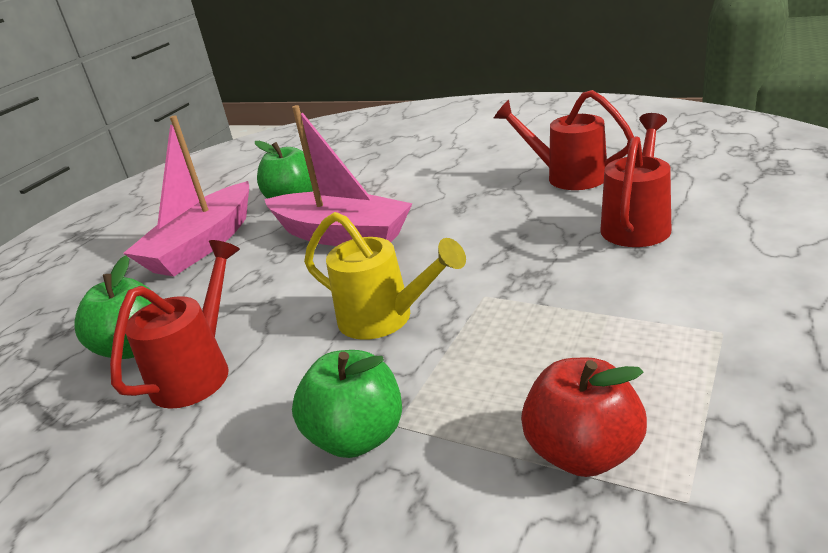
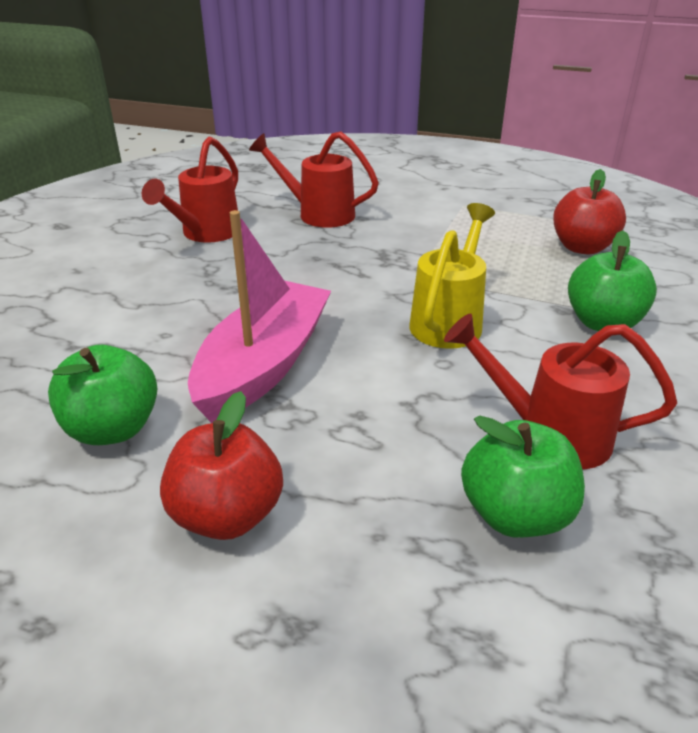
camera: 100 degrees left, 5 degrees up
(203, 245) = (227, 515): pink boat -> red apple

